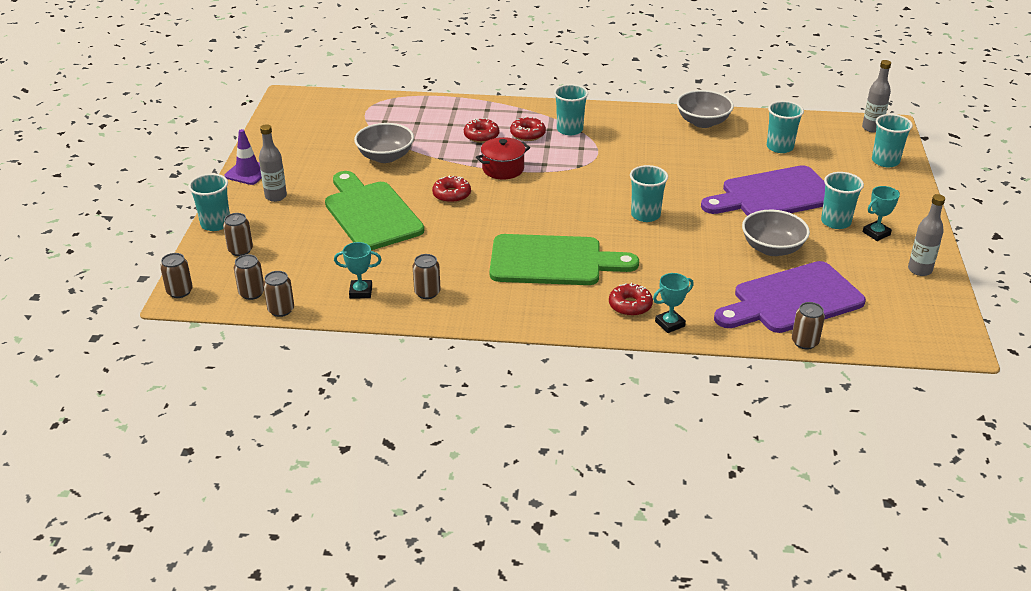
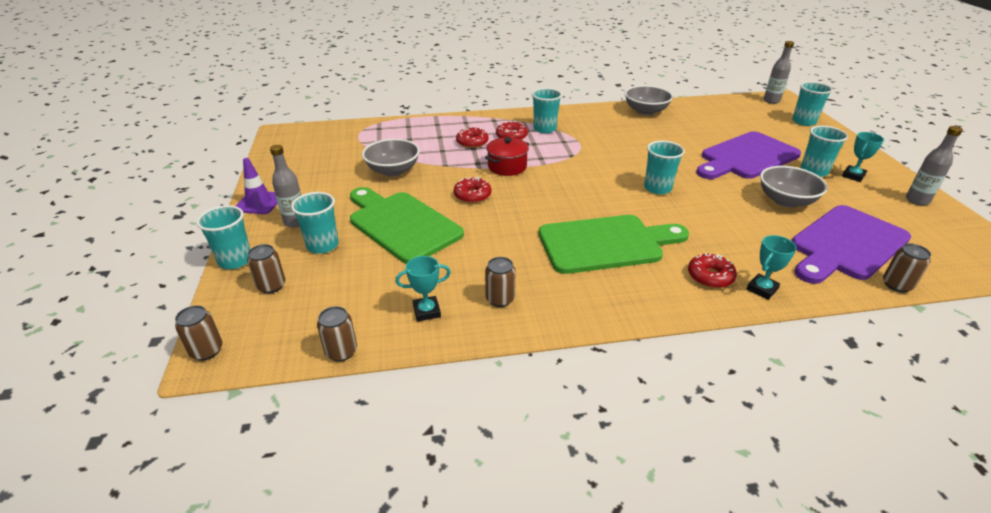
camera: 15 degrees left, 0 degrees up
(251, 293) = (299, 336): brown can -> none
(780, 147) = (718, 121): turquoise cup -> turquoise cup (322, 245)

